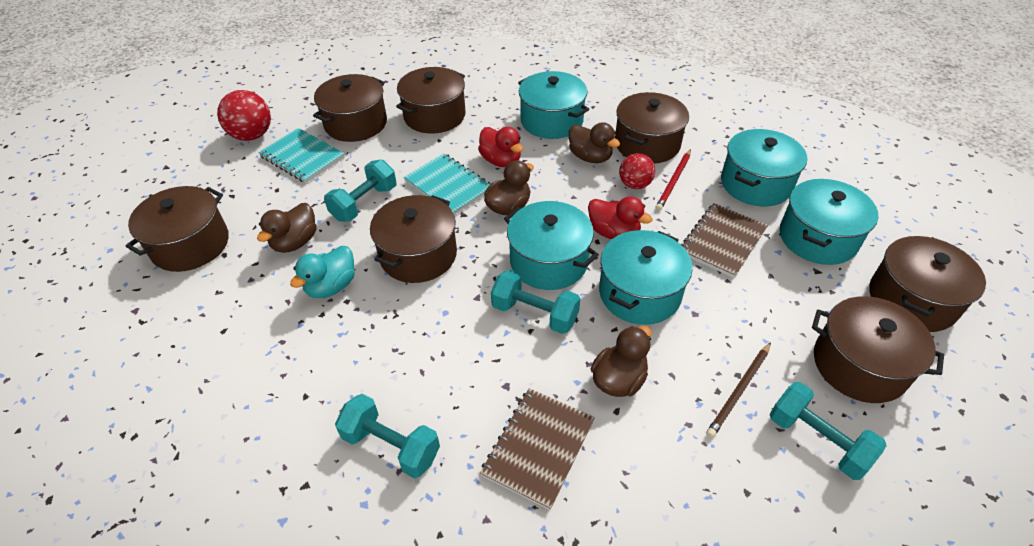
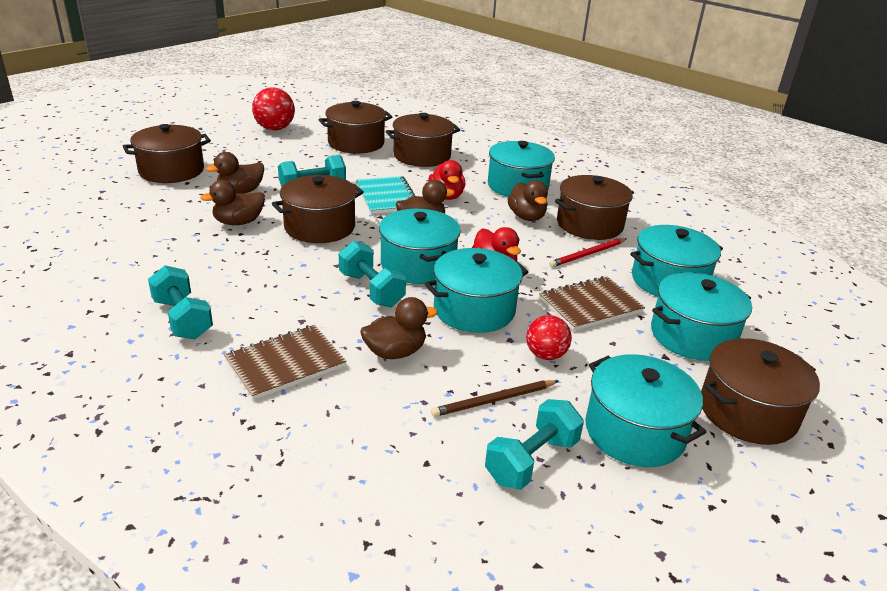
camera: 25 degrees right, 15 degrees down
(302, 157) = (296, 150): turquoise notebook -> none
(331, 286) = (238, 222): turquoise duck -> brown duck
(634, 184) = (548, 245): red ball -> red ball (545, 355)
(817, 440) = (531, 460): turquoise dumbbell -> turquoise dumbbell turned 60 degrees clockwise
(859, 365) = (634, 431): brown pot -> turquoise pot

